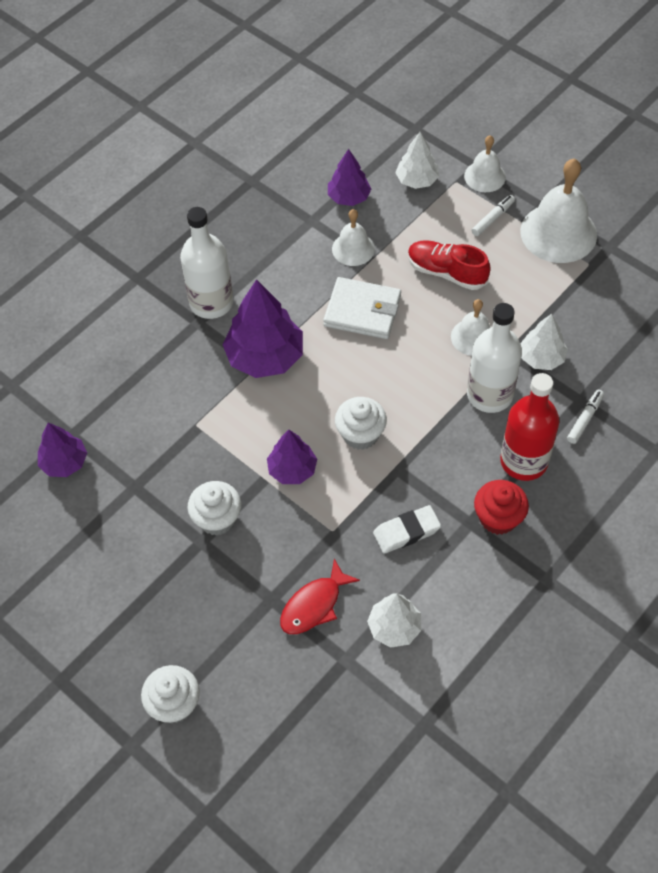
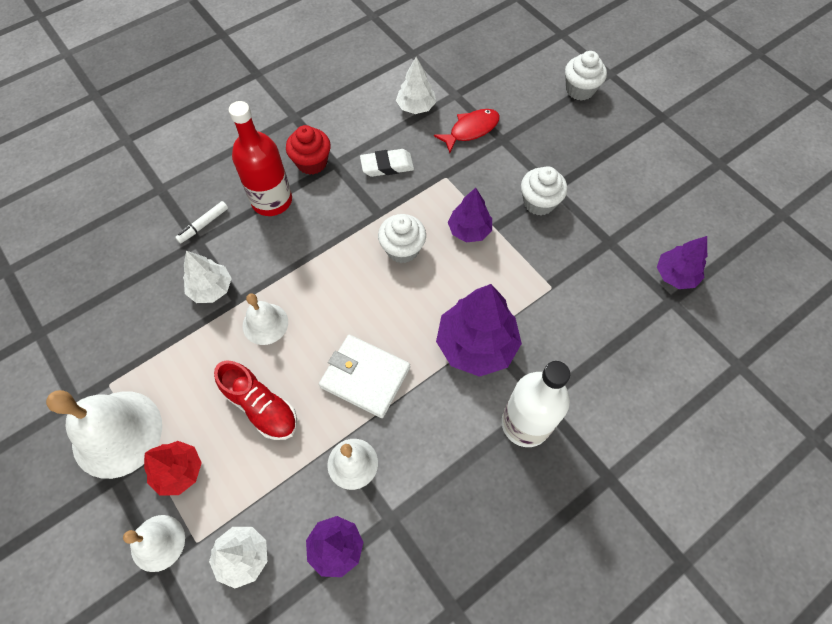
camera: 170 degrees left, 5 degrees up
(489, 395) = (275, 263): white bottle -> none
(493, 218) = (179, 471): white marker -> red tree

